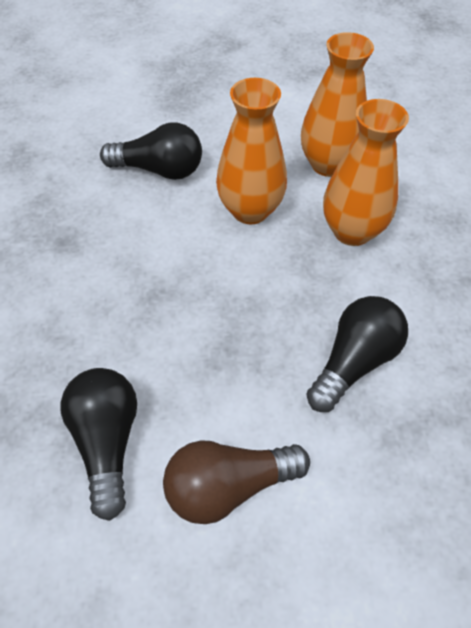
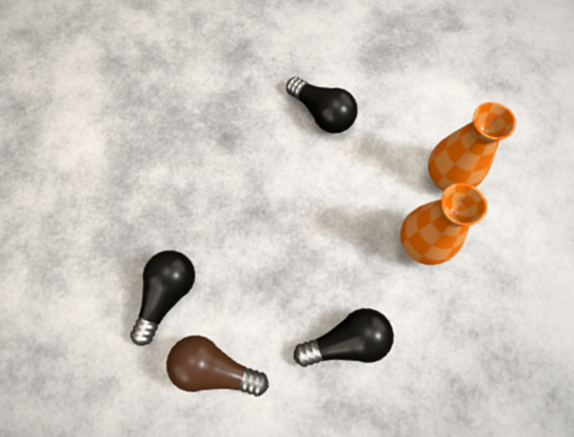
camera: 35 degrees right, 15 degrees up
(250, 210) = (361, 184): orange vase -> none

